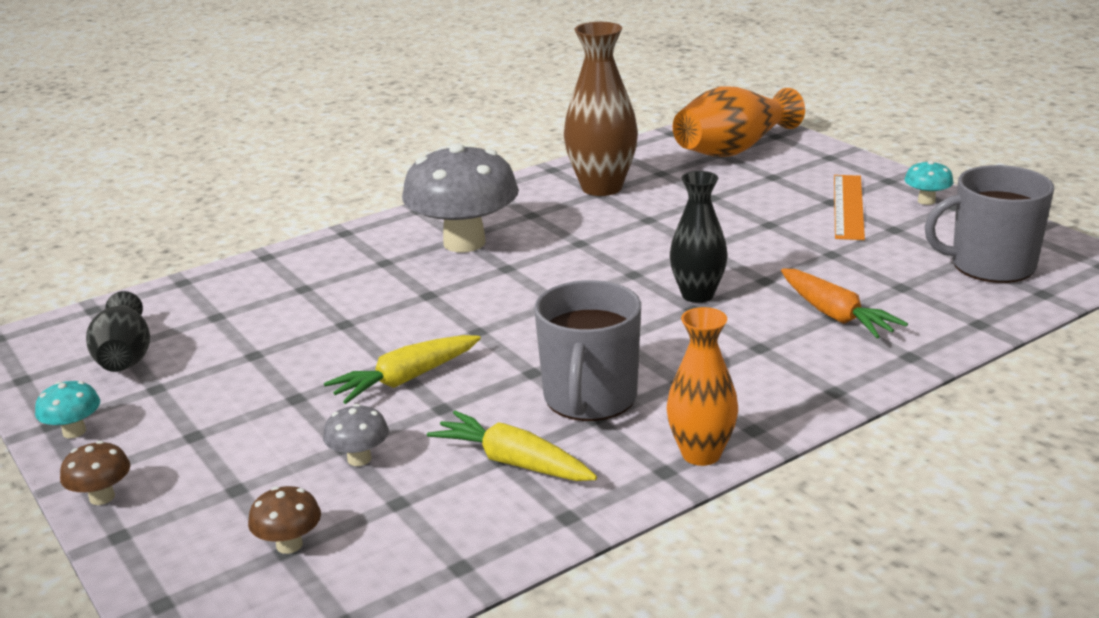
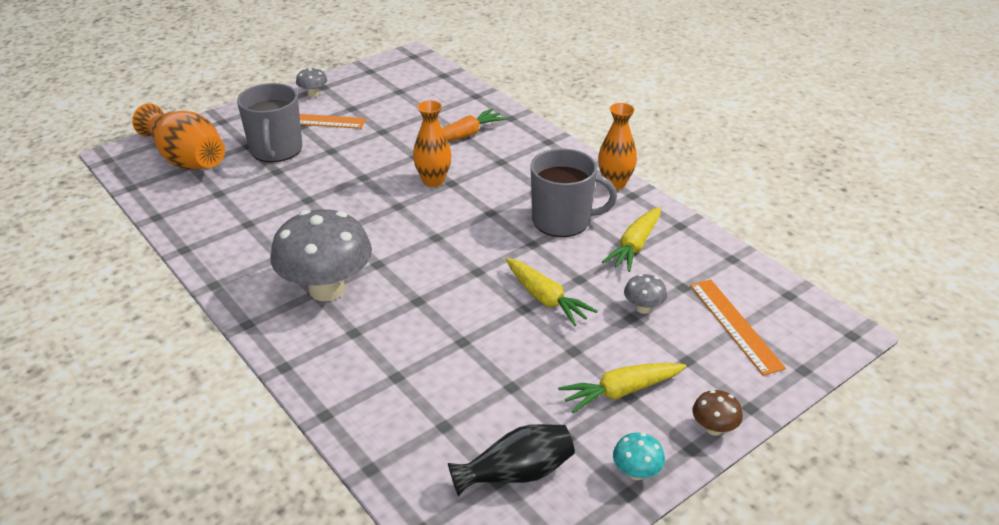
camera: 95 degrees left, 10 degrees up
(205, 429) = (620, 392): none -> yellow carrot
(289, 545) = (735, 325): brown mushroom -> orange ruler
(602, 187) = (237, 221): brown vase -> none
(697, 295) = (433, 181): black vase -> orange vase
(926, 201) = (313, 94): turquoise mushroom -> grey mushroom
(990, 265) = (408, 85): grey mug -> grey mug (276, 150)

